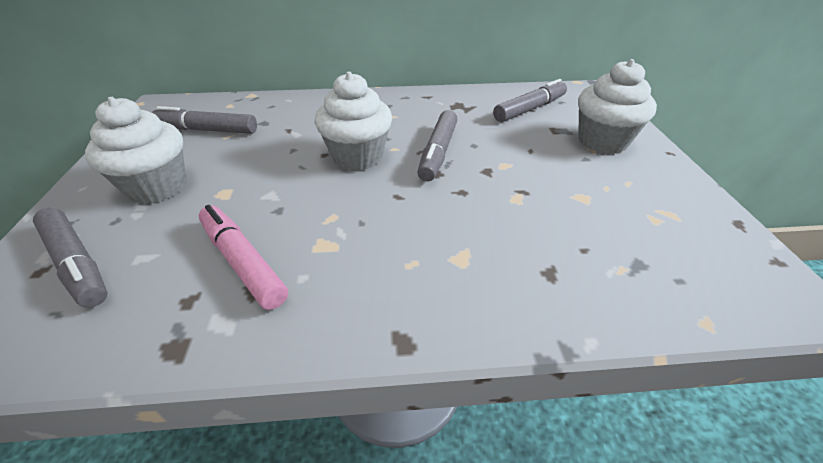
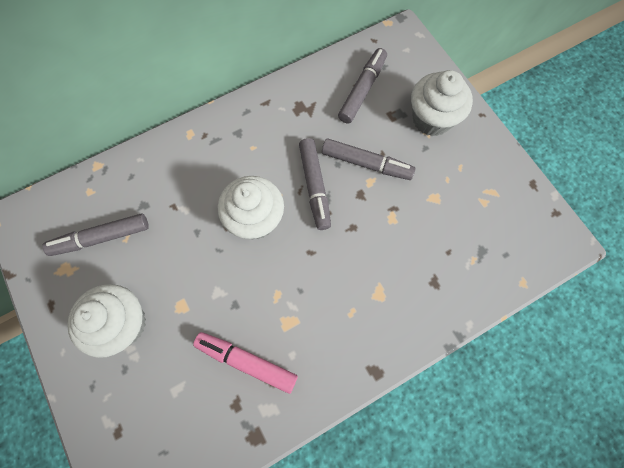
camera: 25 degrees left, 30 degrees up
(77, 263) = (137, 415): grey marker -> grey marker (366, 163)

